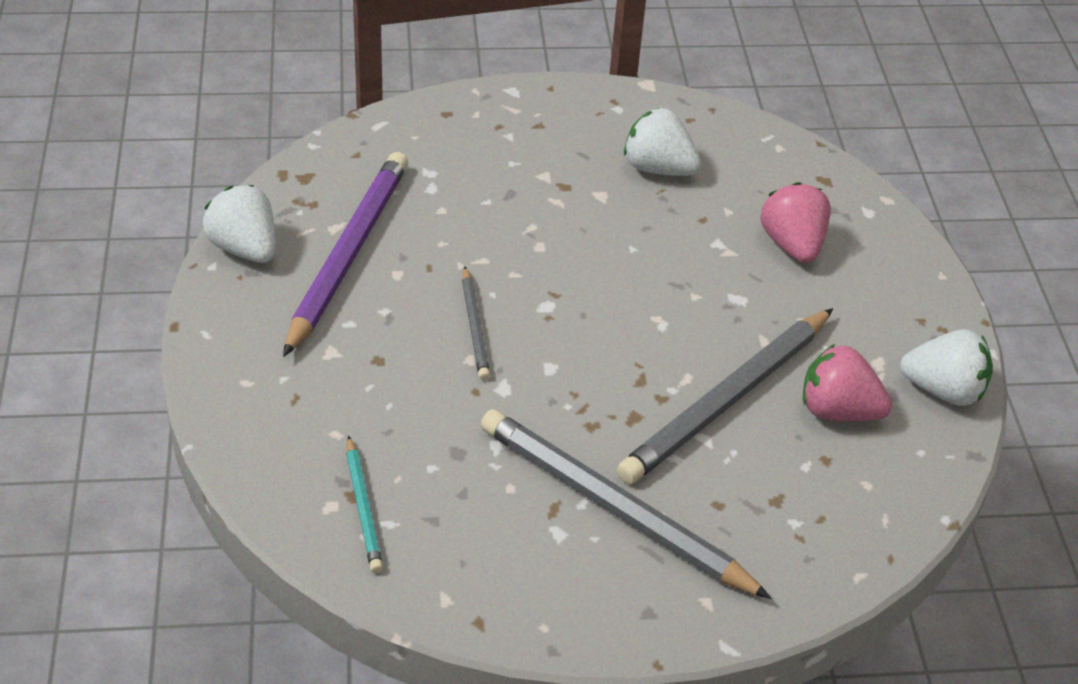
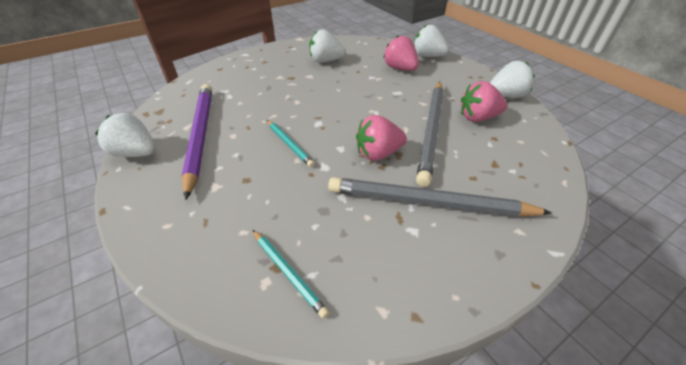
camera: 25 degrees left, 0 degrees up
(474, 326) = (289, 144): grey pencil -> turquoise pencil
(602, 402) = (378, 153): none -> pink strawberry
(881, 235) = (427, 56): none -> white strawberry

